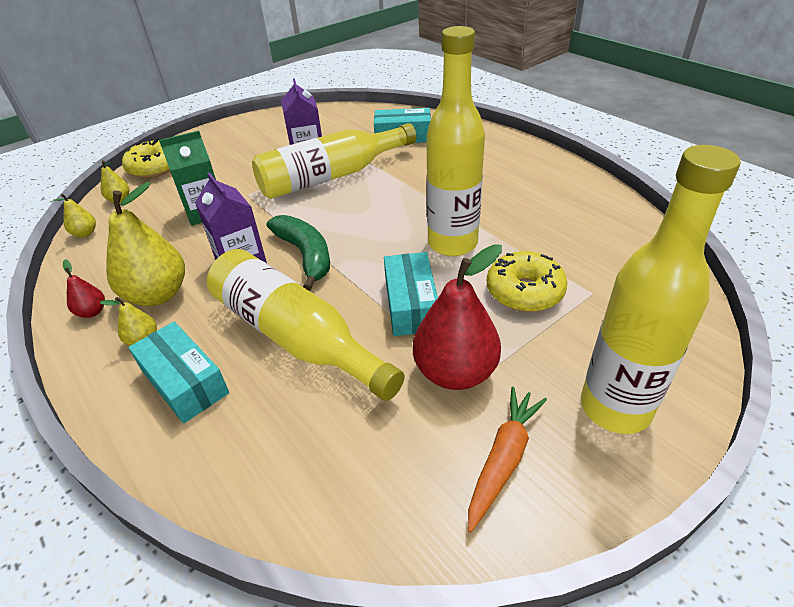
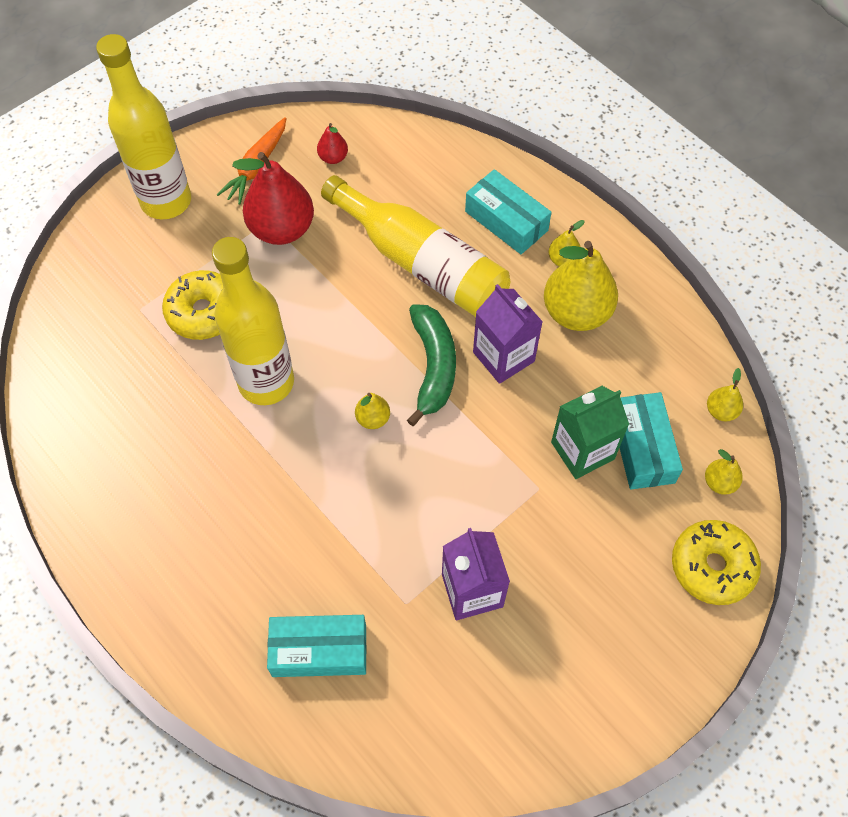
camera: 175 degrees right, 20 degrees up
(92, 312) = (632, 292): red pear -> red pear (333, 158)
(305, 255) = (433, 367): green banana -> green banana turned 150 degrees counterclockwise
(331, 176) = (425, 529): yellow bottle -> none
(362, 224) = (373, 419): none -> yellow pear
(411, 304) = (316, 297): turquoise box -> turquoise box (642, 447)

